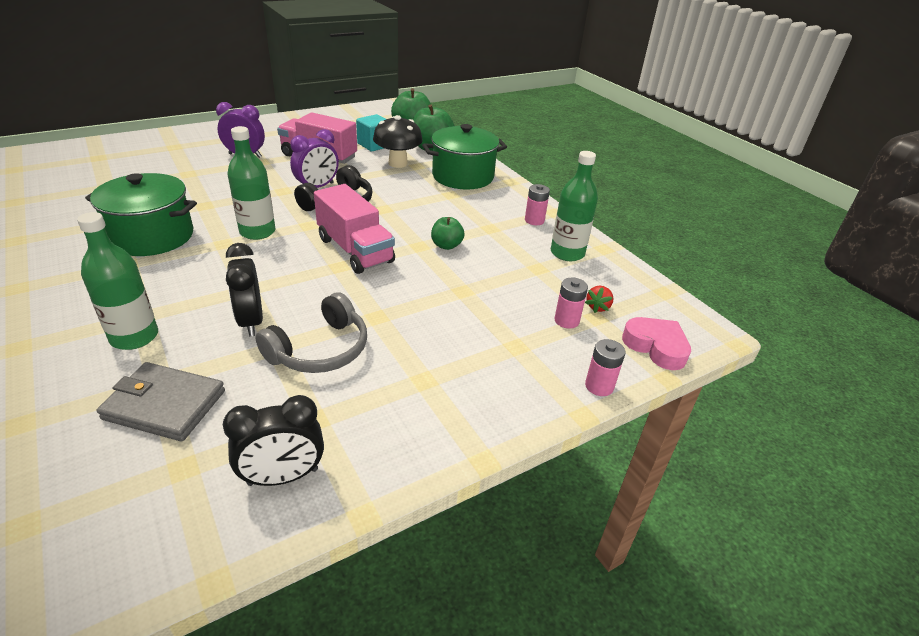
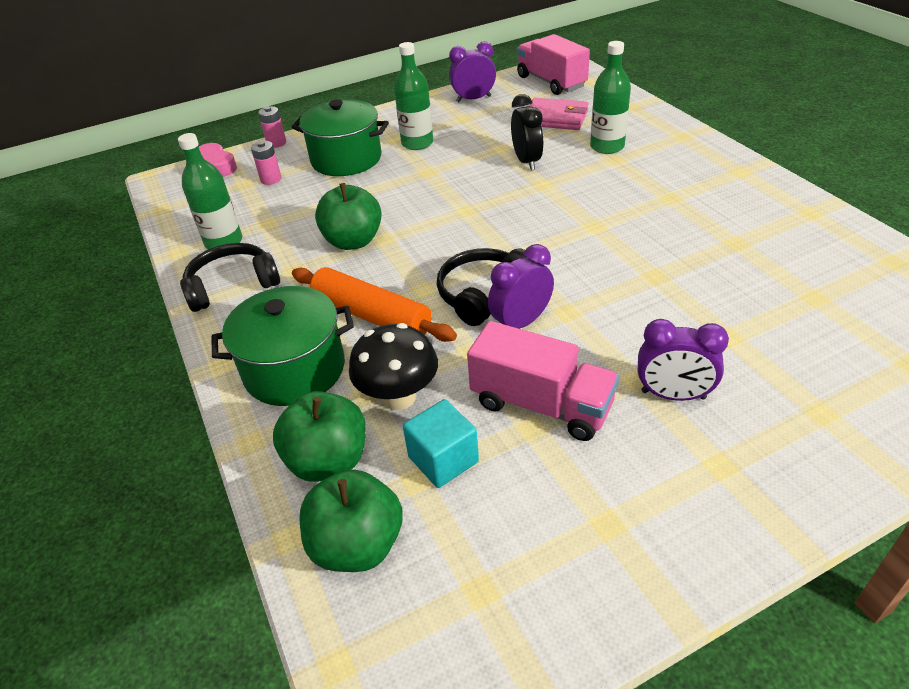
camera: 170 degrees left, 5 degrees up
(152, 237) = (675, 227): green pot -> green pot (346, 159)
(165, 405) = (555, 118): grey wallet -> pink wallet
(257, 232) = (566, 242): green bottle -> green bottle (417, 143)
(283, 477) = (473, 99): black clock -> purple clock
(320, 350) = (468, 149): grey headphones -> none
(355, 250) = (452, 228): pink truck -> pink truck (551, 82)
(420, 197) = (372, 315): none -> orange rolling pin
(446, 245) = (353, 241): green apple -> green apple, size x1.75
(534, 220) = (232, 285): pink battery -> black headphones
(598, 307) = (235, 191): red strawberry -> none

